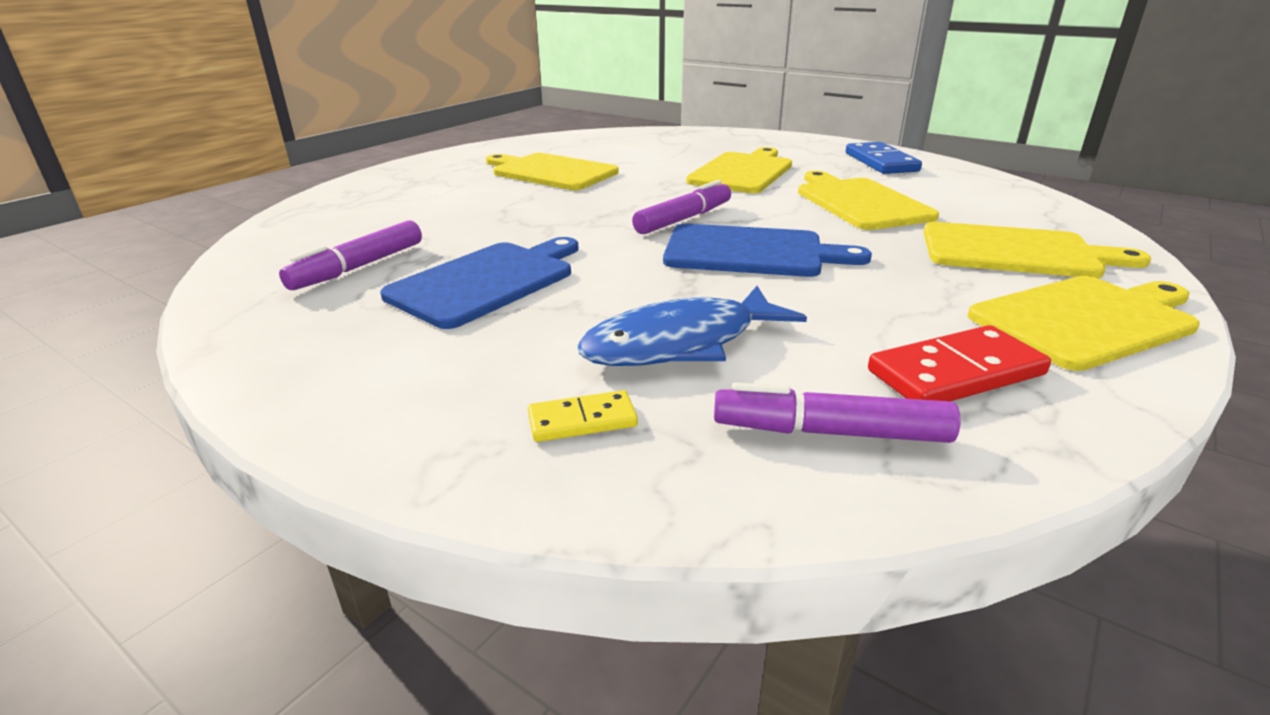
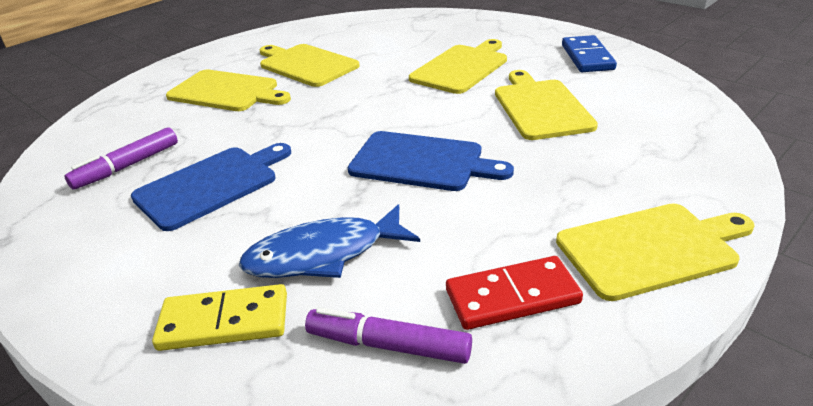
camera: 10 degrees right, 5 degrees up
(582, 420) = (224, 321): yellow domino -> yellow domino, size x1.71
(683, 219) = (386, 123): purple marker -> none
(1016, 252) = (640, 170): yellow cutting board -> yellow cutting board (227, 92)

